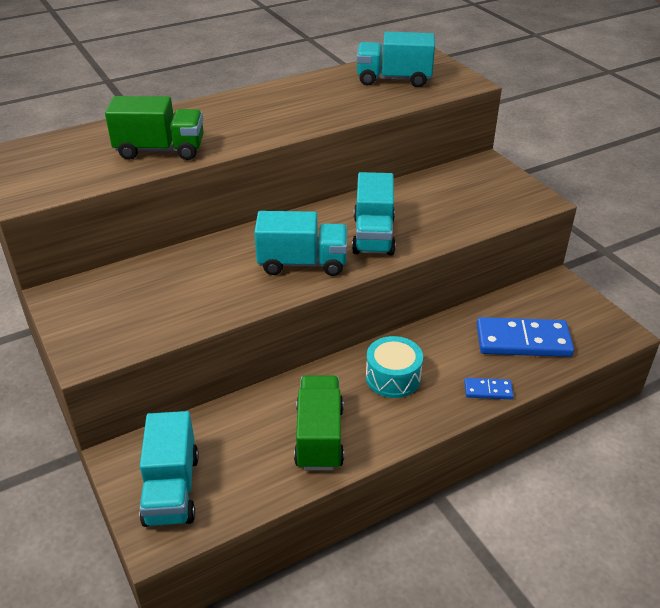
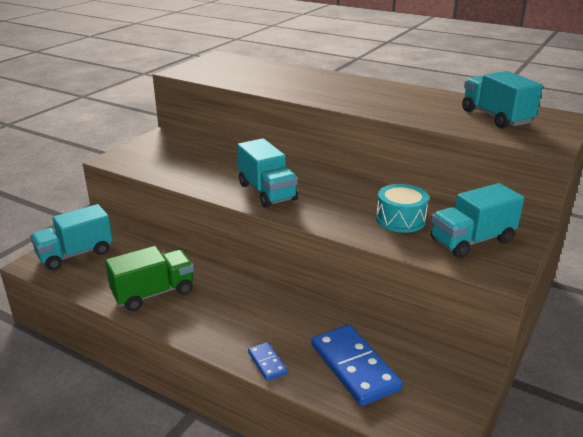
camera: 60 degrees right, 10 degrees down
(160, 150) = (270, 83): green truck -> none
(373, 235) = (334, 208): turquoise truck -> turquoise truck (472, 241)
(393, 377) = (242, 307): turquoise drum -> turquoise drum (400, 219)

